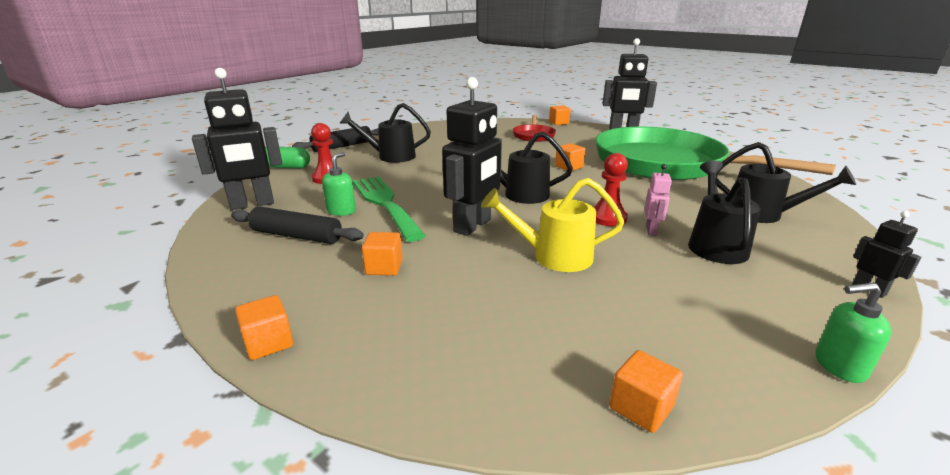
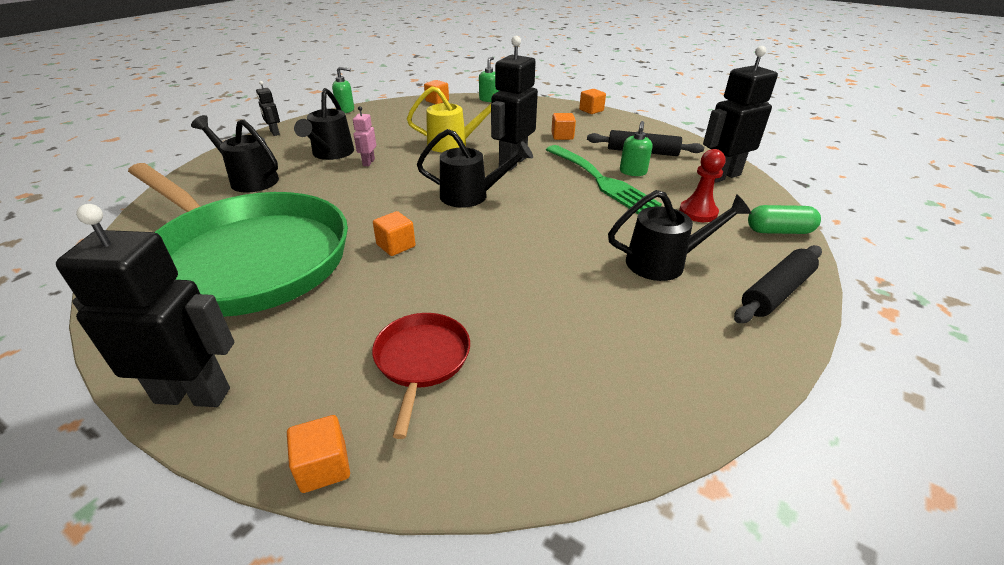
camera: 175 degrees right, 10 degrees up
(497, 410) = (489, 99): none -> green soap dispenser
(607, 218) = (396, 172): red pawn -> none

